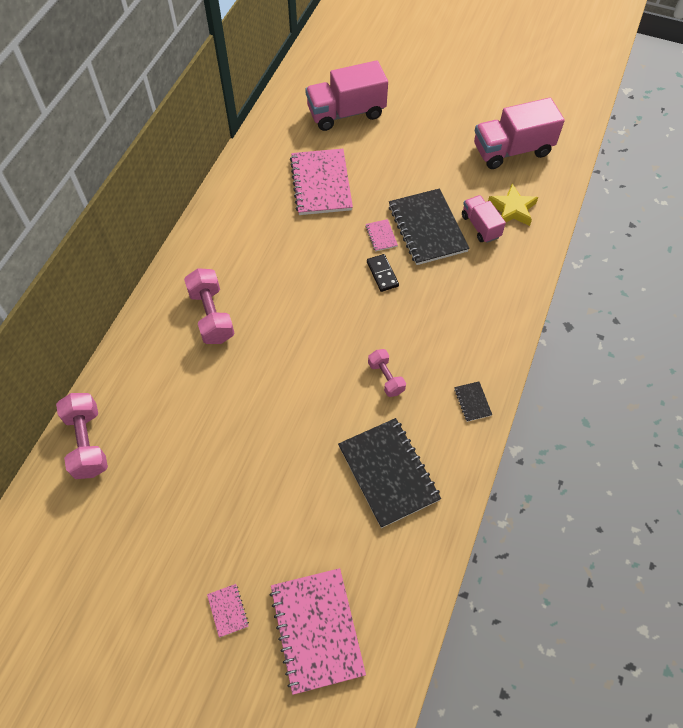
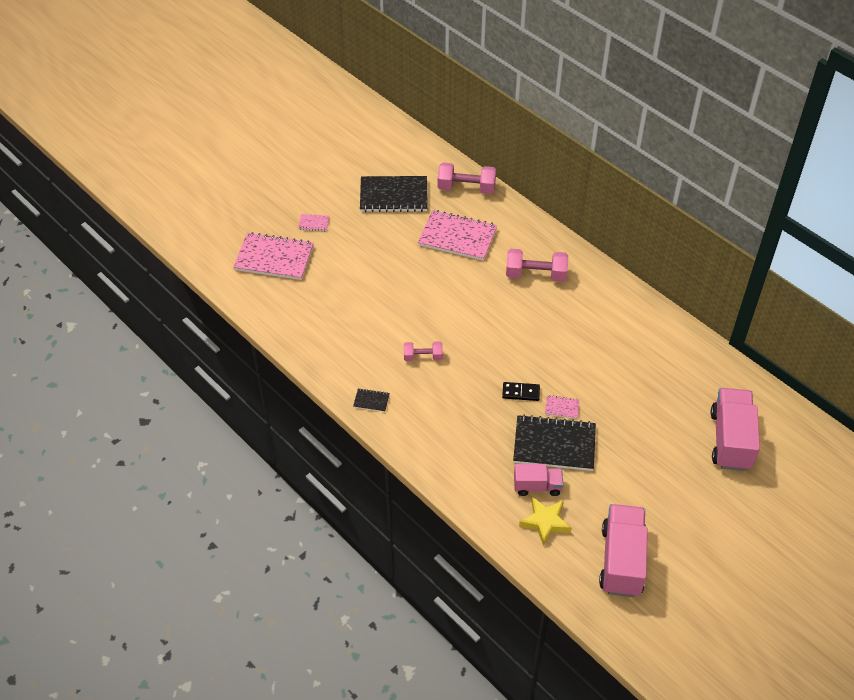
camera: 115 degrees right, 10 degrees down
(321, 183) = (643, 387): pink notebook -> pink notebook (457, 237)
(388, 473) = (348, 329): black notebook -> black notebook (393, 196)

